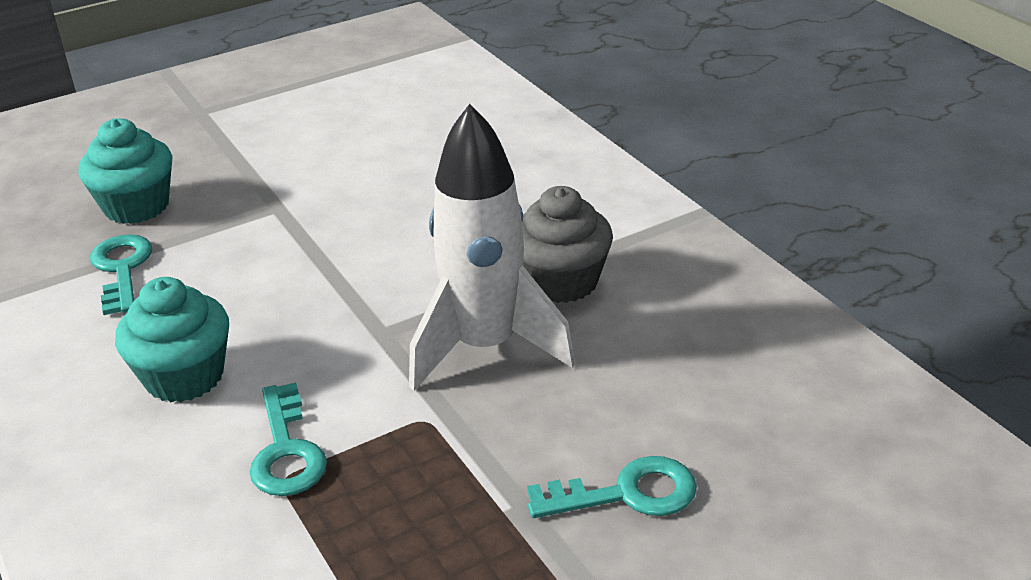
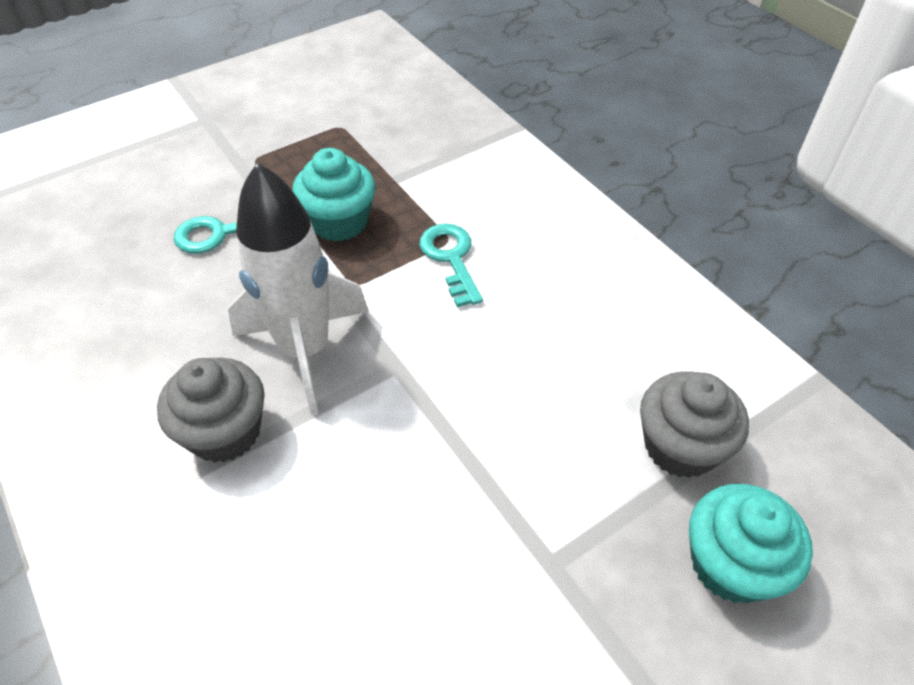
camera: 175 degrees right, 15 degrees up
(122, 270) = (680, 446): turquoise key -> grey cupcake
(184, 377) = (552, 318): turquoise cupcake -> turquoise cupcake (339, 222)

